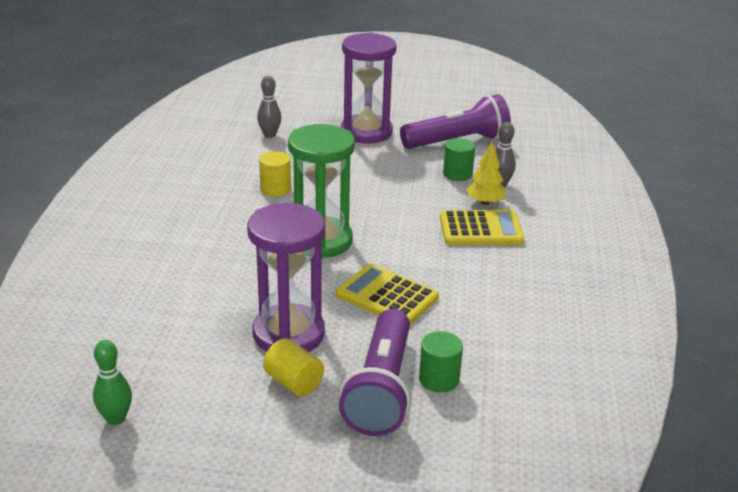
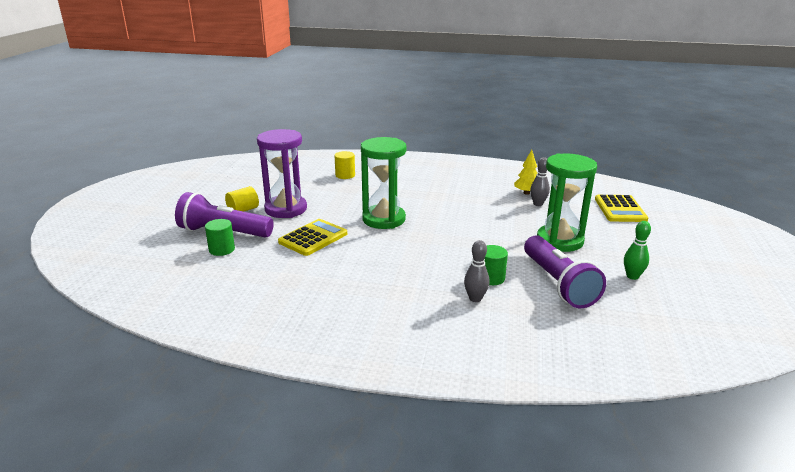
camera: 95 degrees right, 5 degrees down
(116, 418) = (240, 175): green bowling pin -> green bowling pin (632, 276)
(275, 189) = (453, 206): yellow cylinder -> yellow cylinder (345, 175)
(366, 132) = (559, 241): purple hourglass -> green hourglass
(481, 229) = (395, 281): yellow calculator -> yellow calculator (620, 209)
(485, 202) = (440, 287): yellow tree -> yellow tree (526, 193)

